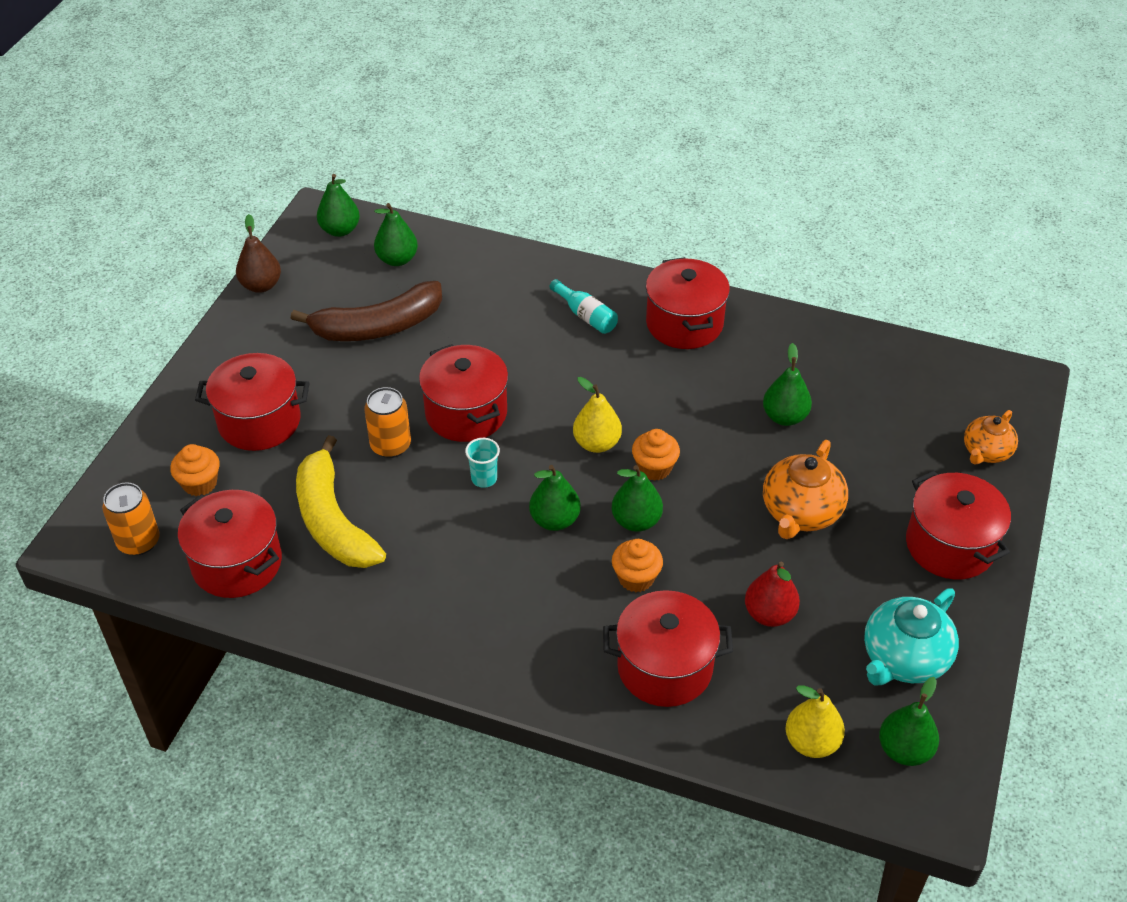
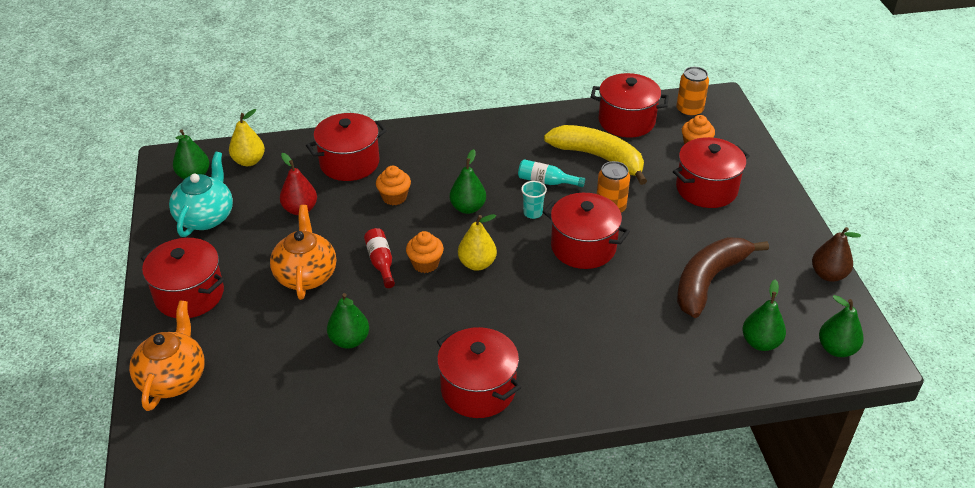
camera: 150 degrees right, 5 degrees down
(585, 316) = (564, 360): turquoise bottle -> turquoise bottle (546, 182)
(636, 521) = (415, 227): green pear -> none
(704, 491) = (381, 262): none -> red bottle
(986, 452) = (173, 378): orange teapot -> orange teapot, size x1.55

